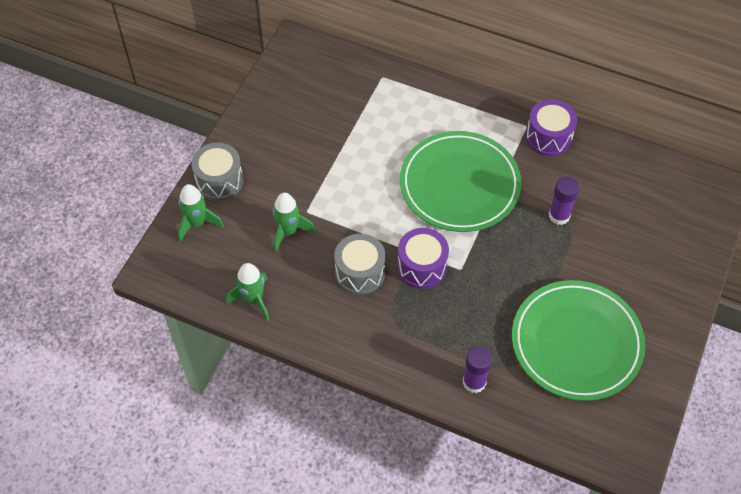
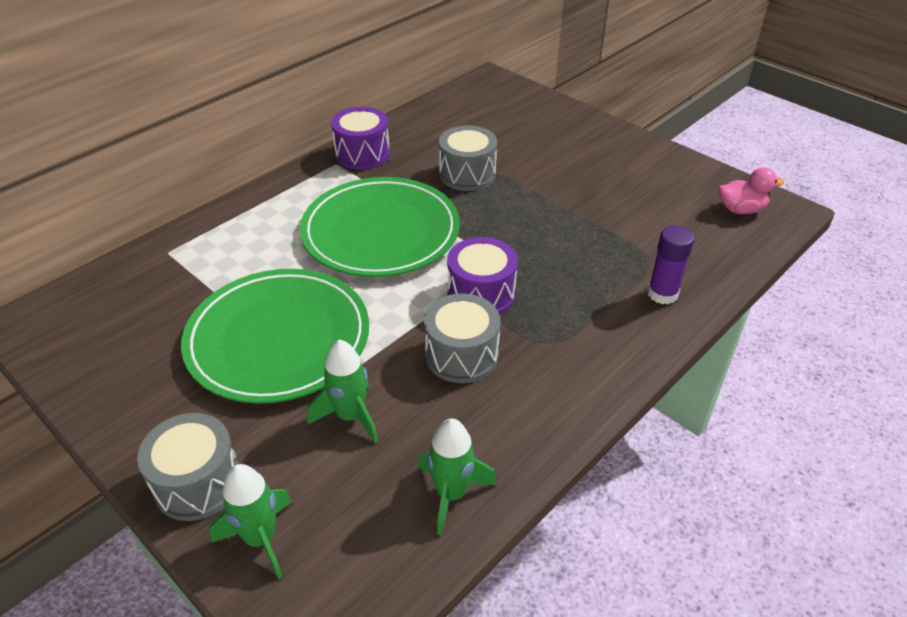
camera: 70 degrees left, 15 degrees down
(559, 215) = (467, 174): purple glue stick -> grey drum
(576, 342) = (632, 206): green plate -> green plate (278, 339)
(614, 427) = (741, 209): none -> pink duck

